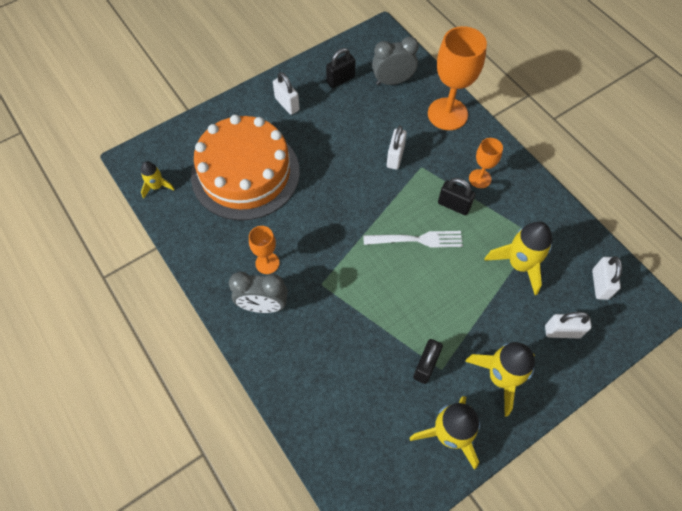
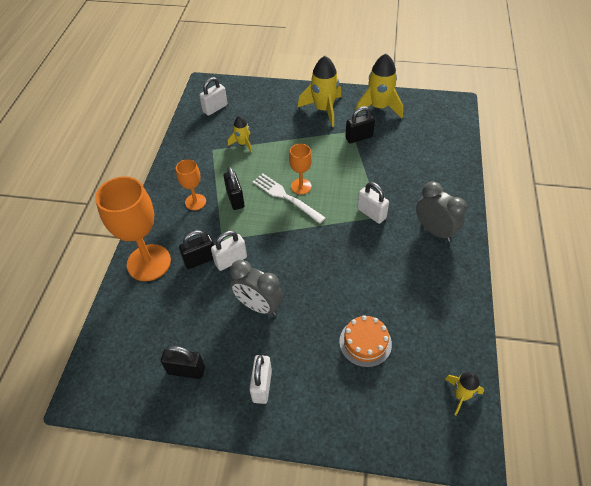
camera: 135 degrees left, 10 degrees down
(245, 173) = (365, 342): orange cake -> orange cake, size x0.42
(267, 263) = (408, 256): orange goblet -> orange goblet (301, 186)
(392, 81) = (147, 328): grey clock -> grey clock (258, 306)
(416, 141) = (200, 260): none -> black padlock
(519, 264) = (243, 144): yellow rocket -> yellow rocket, size x0.55
(562, 332) = (265, 105): white padlock -> white padlock (371, 213)

